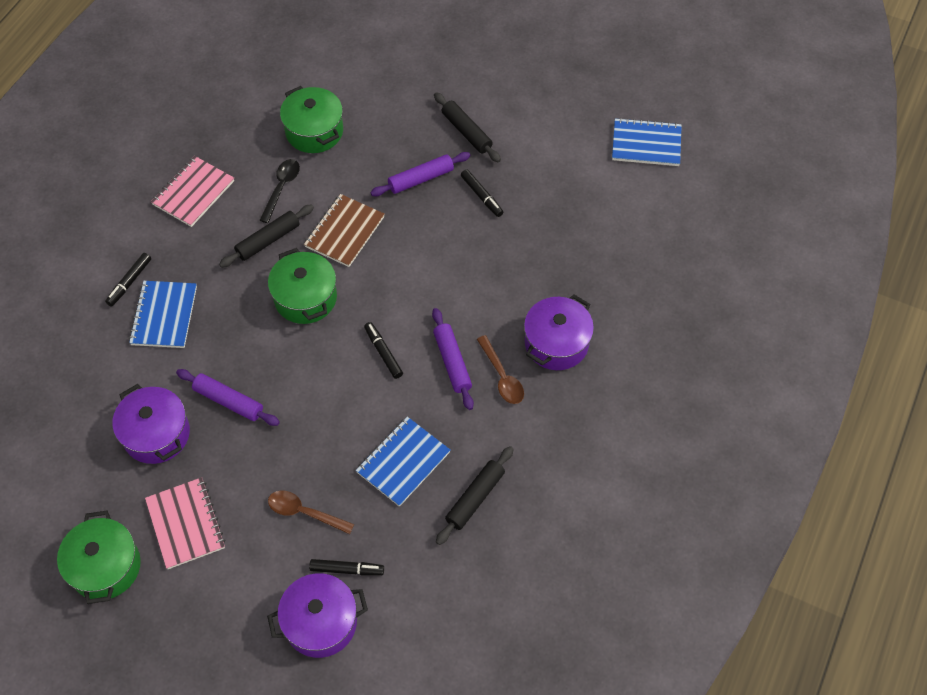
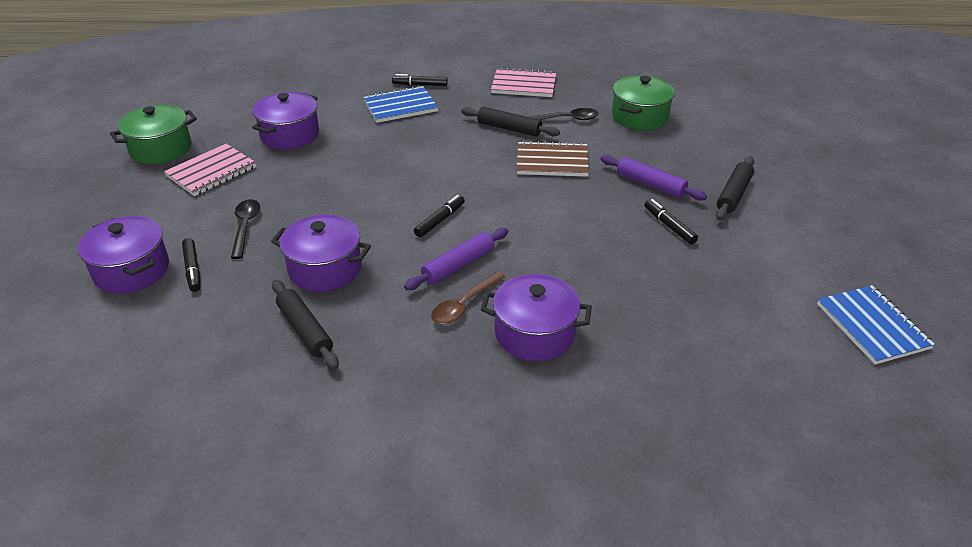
camera: 65 degrees right, 20 degrees down
(228, 401) = (339, 157): purple rolling pin -> none
(304, 512) = (245, 227): brown spoon -> black spoon
(305, 298) = (466, 162): green pot -> none
(403, 462) = (325, 269): blue notebook -> purple pot
(475, 498) = (305, 330): black rolling pin -> black rolling pin turned 45 degrees clockwise
(481, 196) = (669, 226): black marker -> black marker turned 120 degrees clockwise

